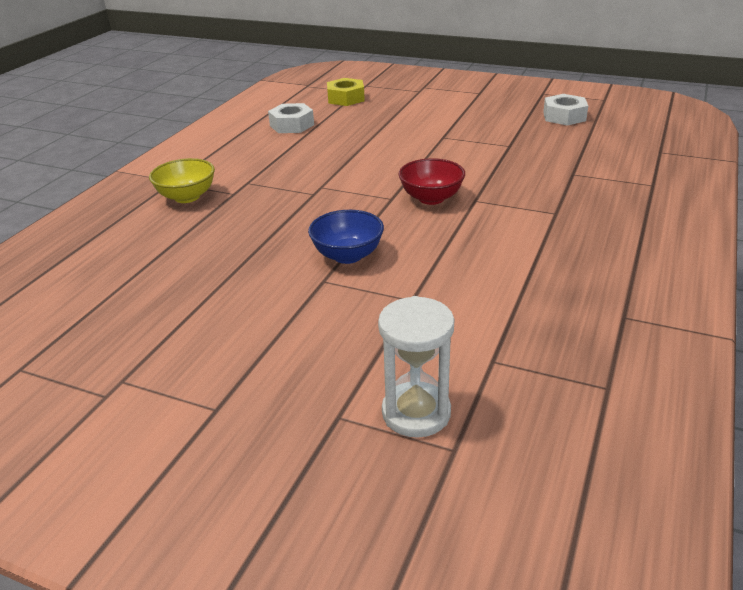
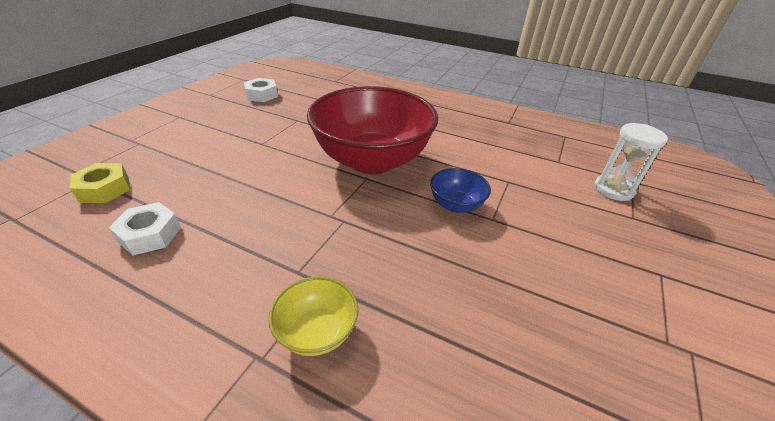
camera: 90 degrees left, 5 degrees up
(431, 198) = (372, 160): red bowl -> red bowl, size x2.37

